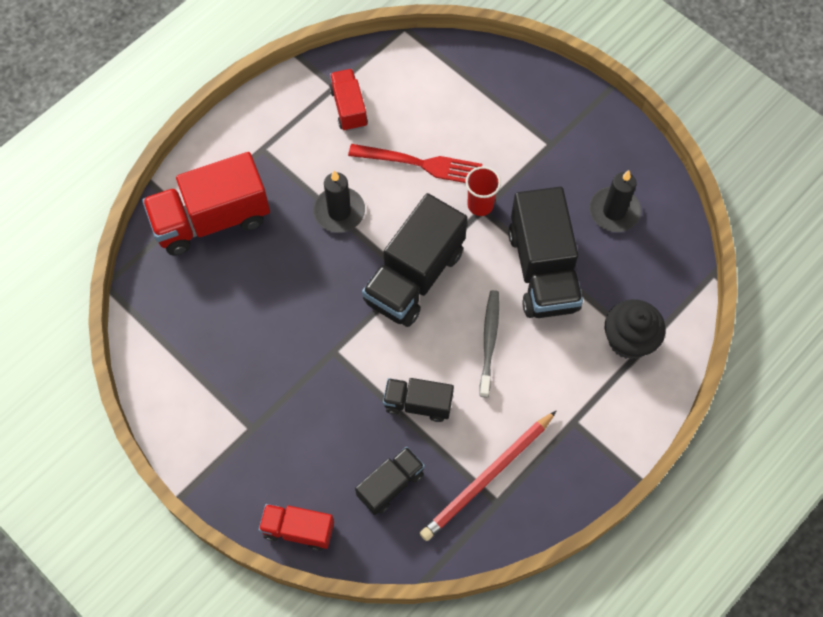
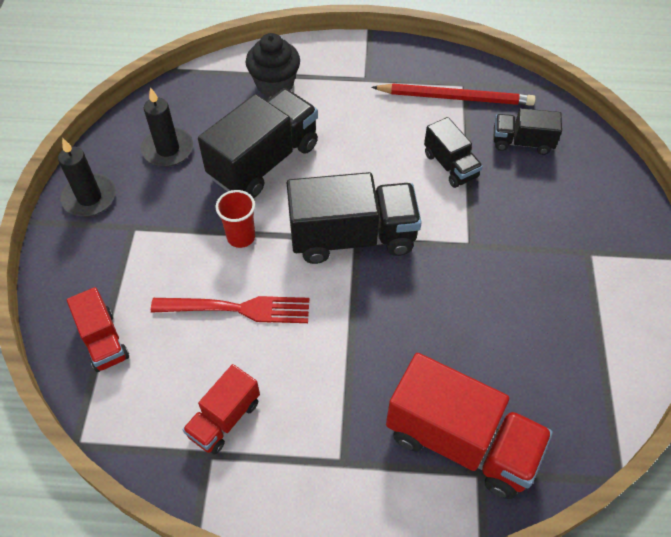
camera: 130 degrees left, 10 degrees down
(298, 530) = (613, 170): red truck -> red truck (103, 341)
(339, 211) = (346, 337): black candle -> black candle (89, 198)
(420, 164) = (237, 309): red fork -> red fork turned 120 degrees clockwise
(489, 341) = (357, 156): grey toothbrush -> none

